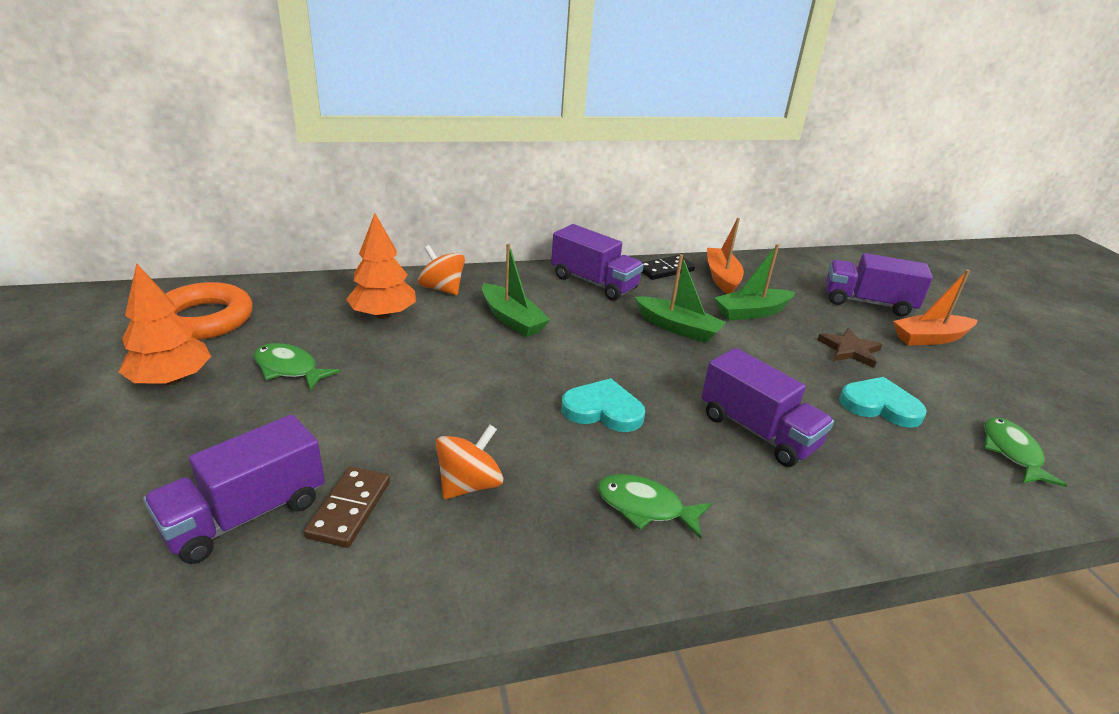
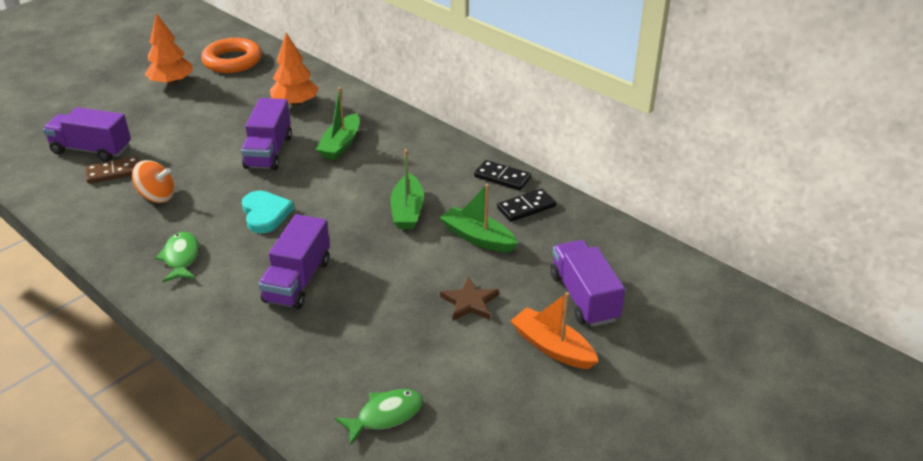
camera: 60 degrees right, 5 degrees up
(289, 369) = (210, 105): green fish -> none
(442, 289) = (351, 106): orange spinning top -> none
(594, 283) = (435, 155): purple truck -> purple truck (269, 152)
(721, 277) = (526, 207): orange boat -> black domino
(880, 405) = (390, 333): turquoise heart -> none

